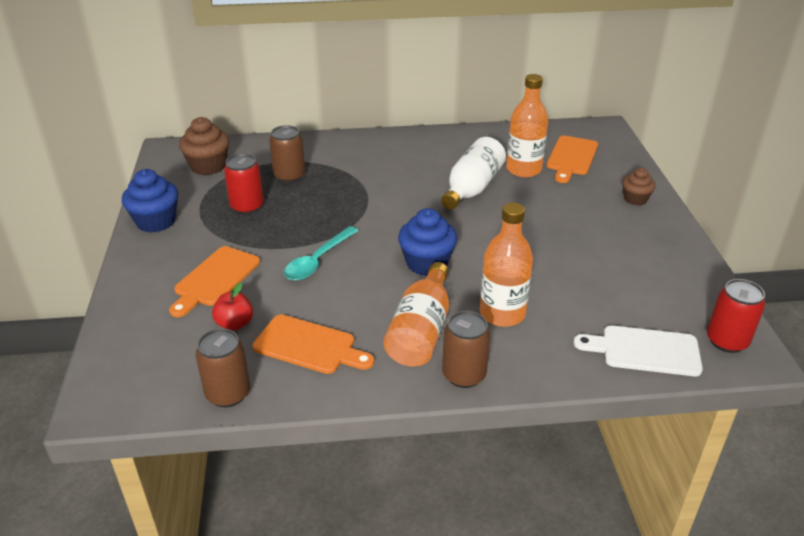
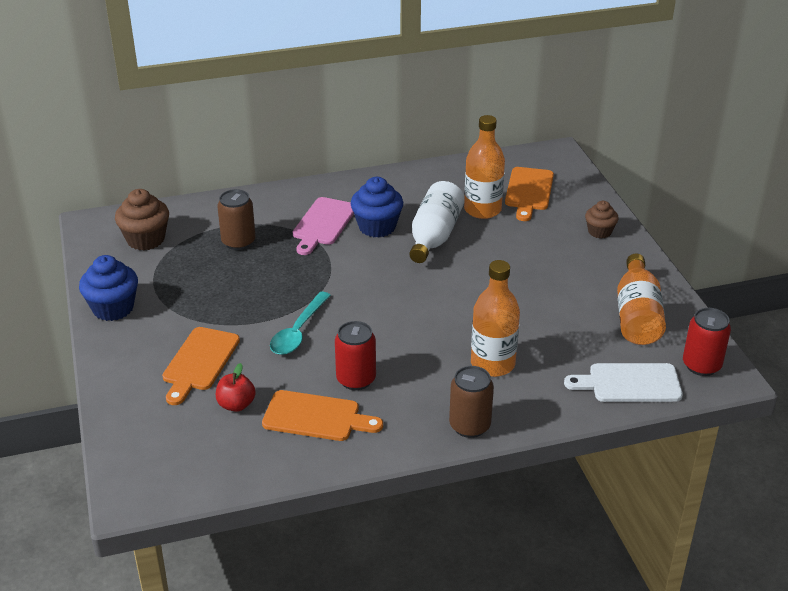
camera: 10 degrees left, 0 degrees up
(228, 393) = (253, 471): brown can -> none
(247, 207) = (205, 281): red can -> red can (356, 379)
(371, 168) = (323, 224): none -> pink cutting board
(421, 331) = (419, 390): orange bottle -> orange bottle (637, 315)
(427, 263) = (408, 322): blue cupcake -> blue cupcake (377, 227)

